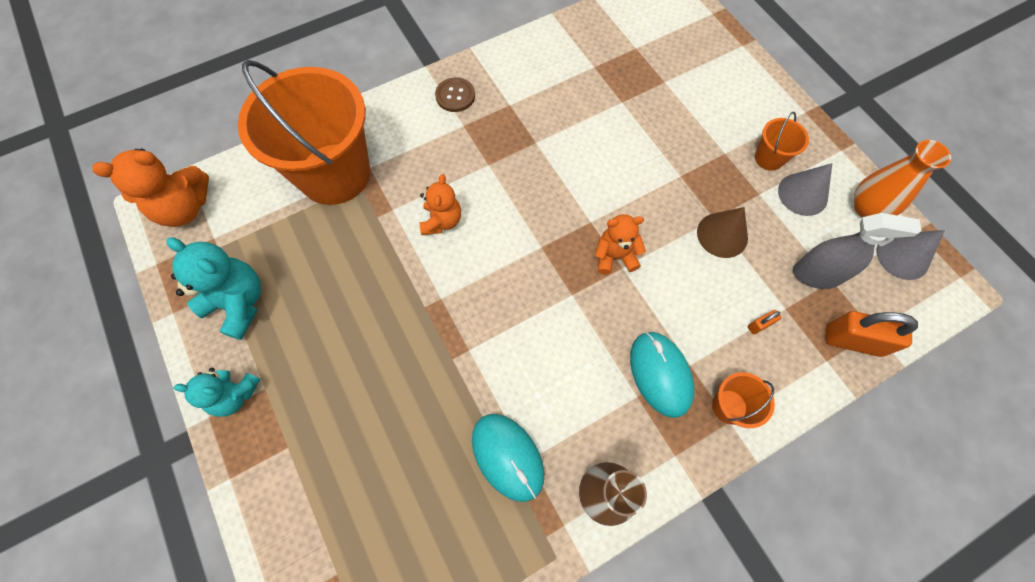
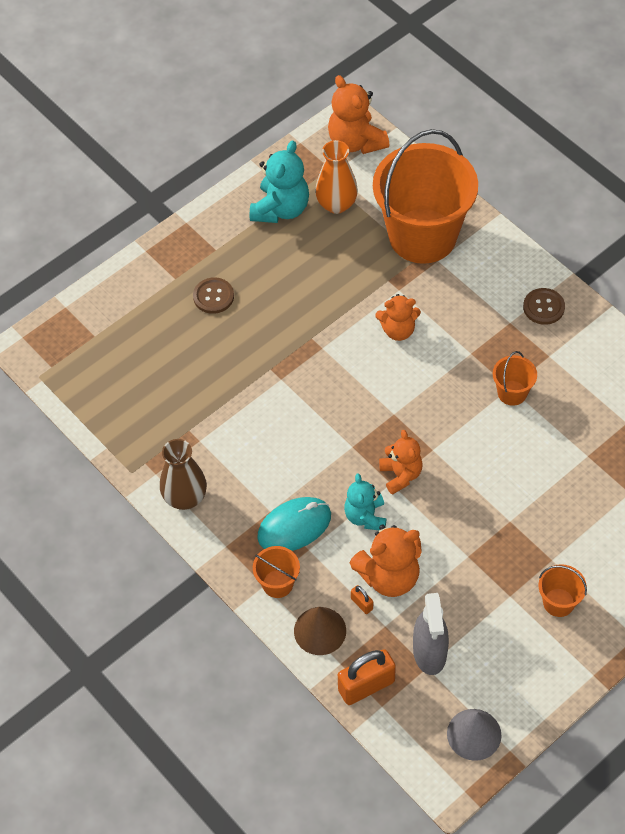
camera: 80 degrees right, 10 degrees down
(235, 395) = (206, 233): turquoise teddy bear -> turquoise teddy bear (365, 516)
(331, 404) = (213, 296): none -> brown button
(508, 456) = (199, 425): turquoise mouse -> none
(542, 142) = (512, 393): none -> orange bucket
(722, 235) = (451, 564): brown cone -> brown cone (320, 630)
(730, 292) = (389, 576): none -> orange teddy bear
(802, 194) = (522, 637): grey cone -> none
(853, 341) = (366, 686): orange padlock -> orange padlock turned 60 degrees clockwise
(867, 208) = (523, 700): orange vase -> orange vase (336, 204)

